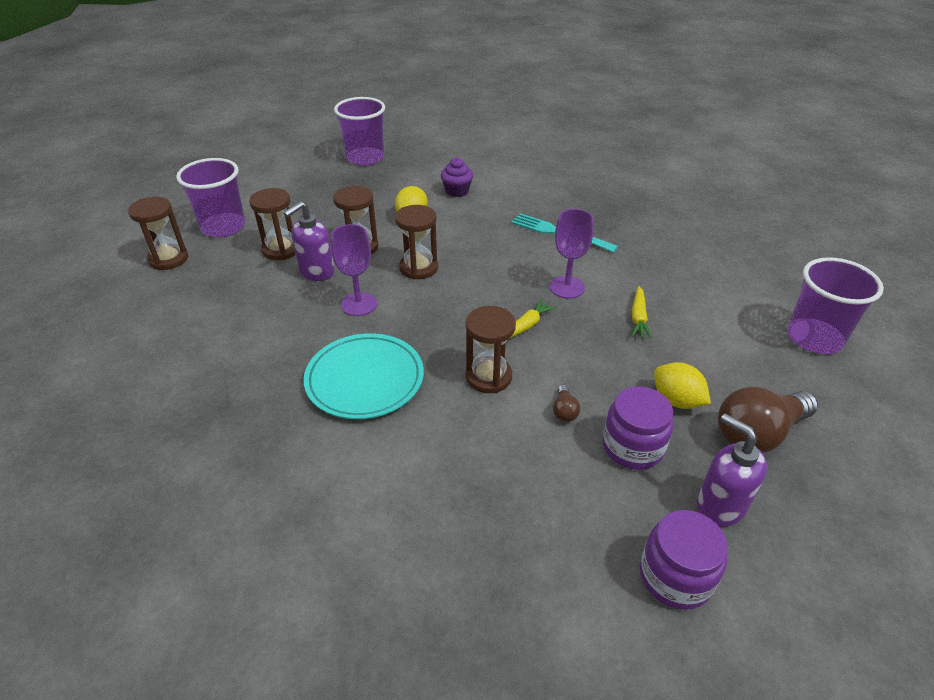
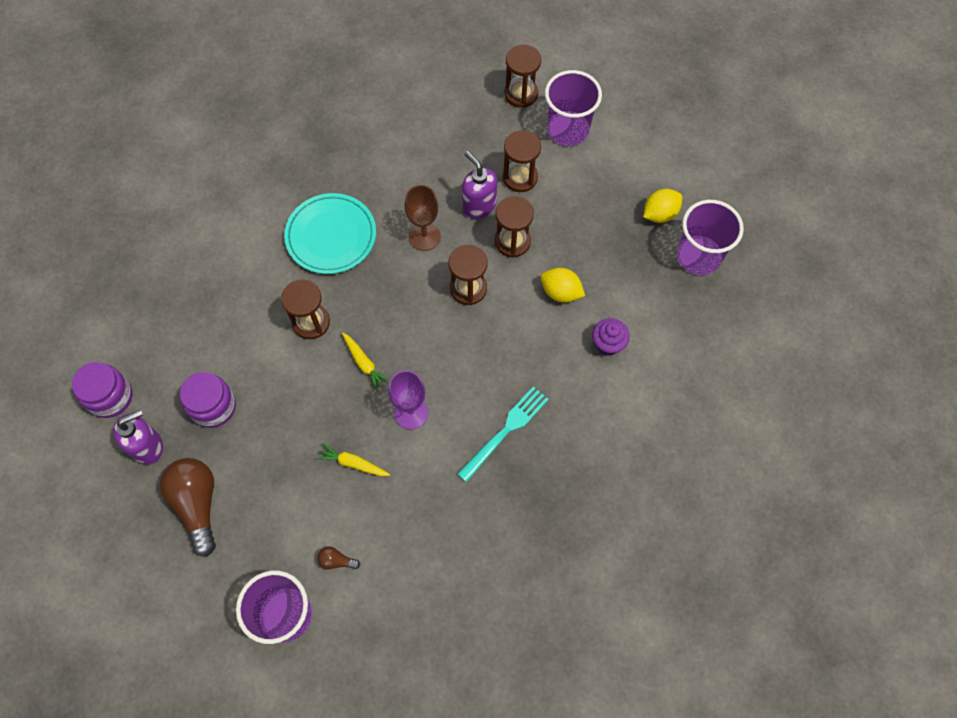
camera: 100 degrees right, 25 degrees up
(359, 304) = (424, 236): purple goblet -> brown goblet
(564, 411) = (261, 369): brown light bulb -> brown light bulb (337, 561)
(676, 400) = (247, 456): yellow lemon -> yellow lemon (659, 214)

